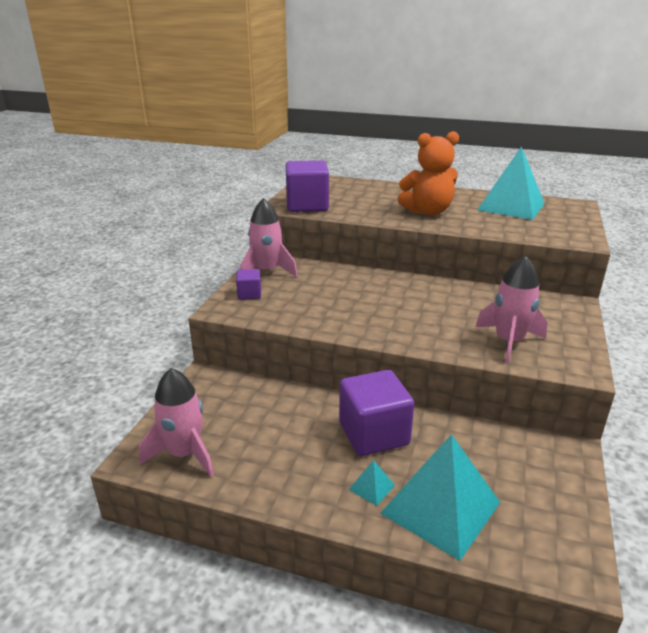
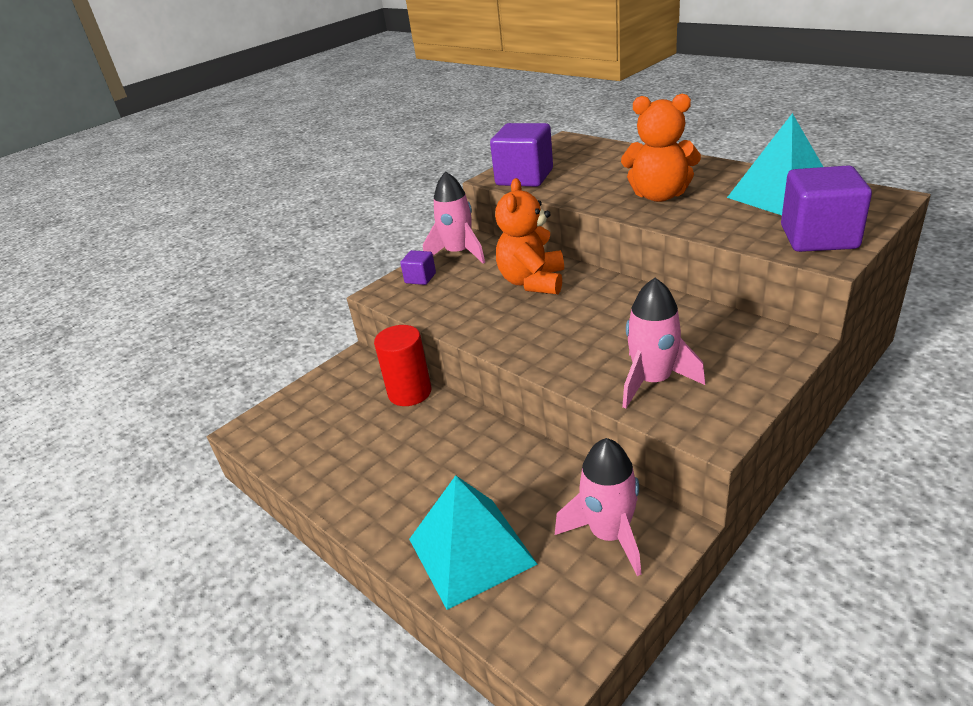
camera: 30 degrees right, 5 degrees up
(184, 454) = (286, 434): pink rocket -> pink rocket (609, 534)
(281, 394) = (410, 392): none -> red cylinder
(352, 286) = (532, 282): none -> orange teddy bear
(371, 487) = (421, 511): turquoise pyramid -> none
(373, 434) = (466, 456): purple cube -> purple cube (818, 237)

